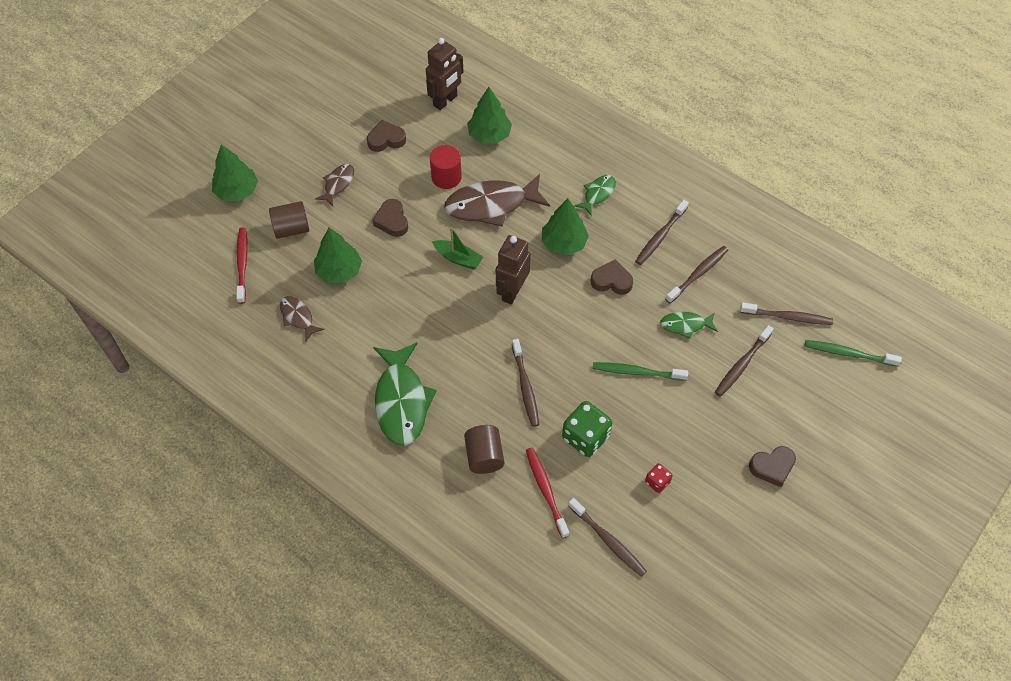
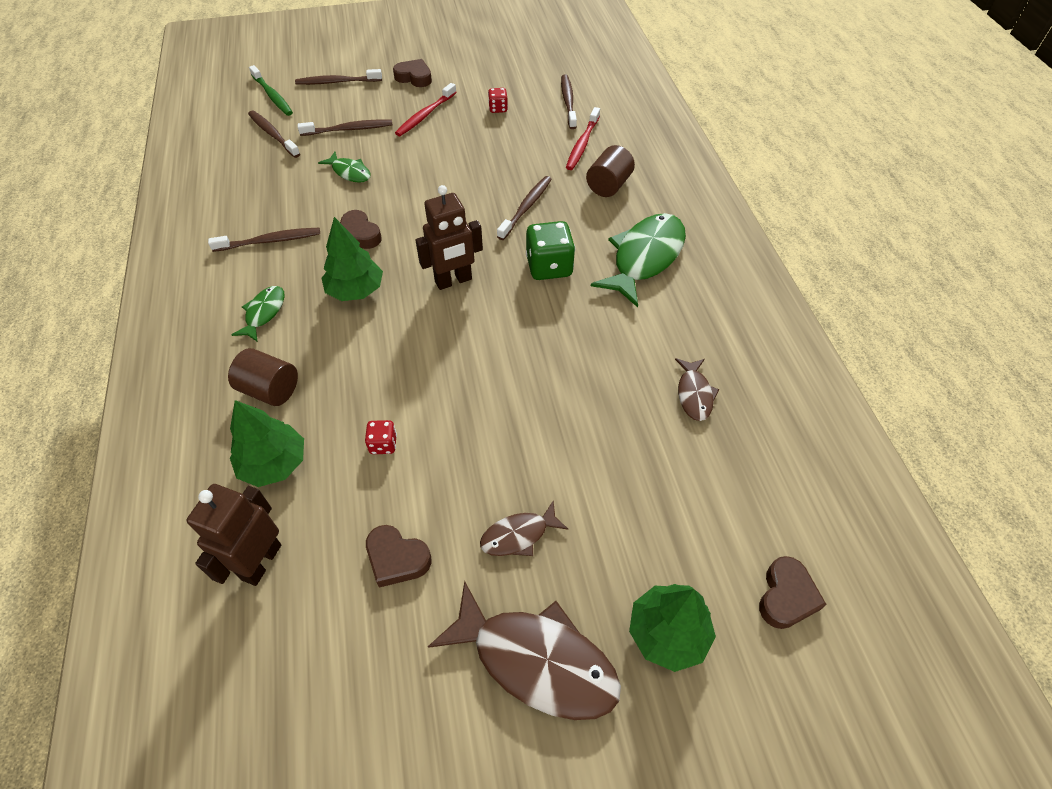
camera: 140 degrees left, 5 degrees down
(242, 264) = (724, 505): red toothbrush -> red toothbrush (425, 115)
(291, 229) = (628, 511): brown cylinder -> brown cylinder (270, 390)
(339, 271) = (609, 415): green tree -> none
(392, 221) = (498, 434): brown heart -> brown heart (786, 596)
(445, 101) = (261, 562): brown robot -> brown robot turned 60 degrees counterclockwise
(446, 177) = (383, 444): red cylinder -> red dice
(458, 258) = (470, 343): green boat -> none
(491, 205) = (374, 375): brown fish -> brown fish (536, 660)
(585, 437) = (517, 154): green dice -> green dice (549, 267)
(597, 194) = (264, 313): green fish -> green fish turned 120 degrees clockwise
(637, 372) = (428, 167): green toothbrush -> none
(698, 274) = (287, 196): brown toothbrush -> brown toothbrush (337, 82)

